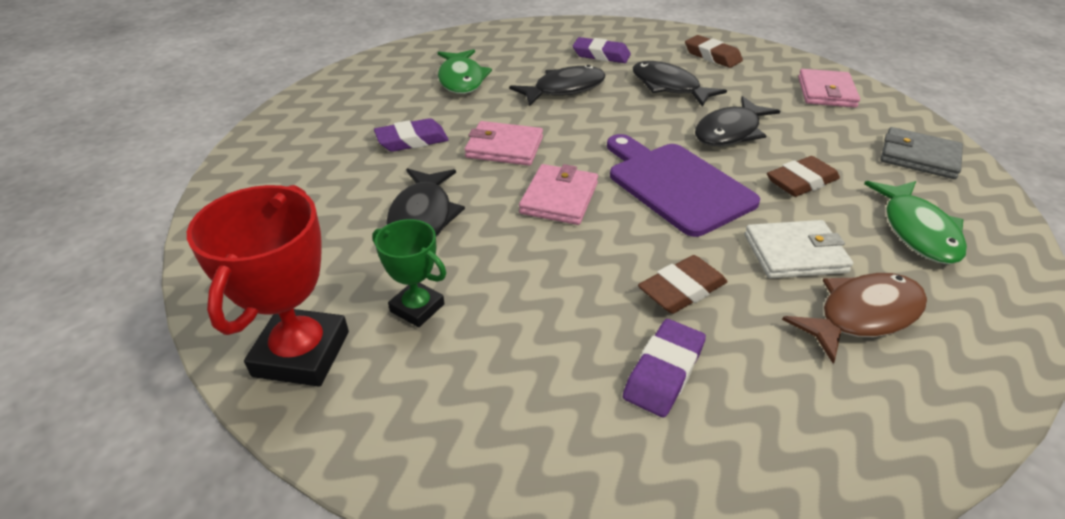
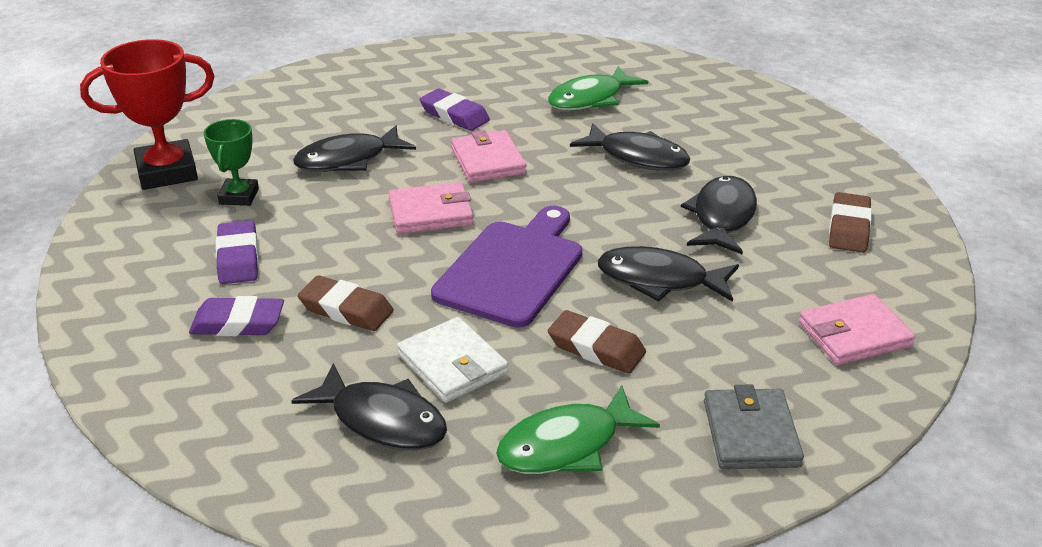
camera: 60 degrees right, 5 degrees down
(601, 55) = (748, 155): purple eraser -> purple eraser (238, 258)
(862, 315) = (382, 420): brown fish -> black fish

